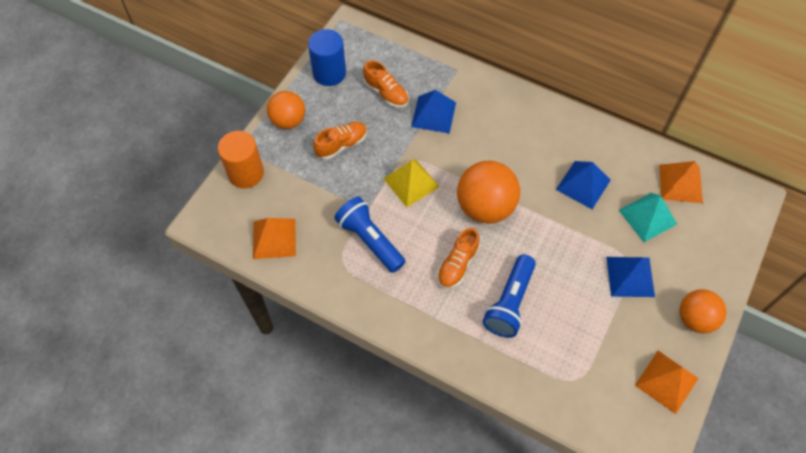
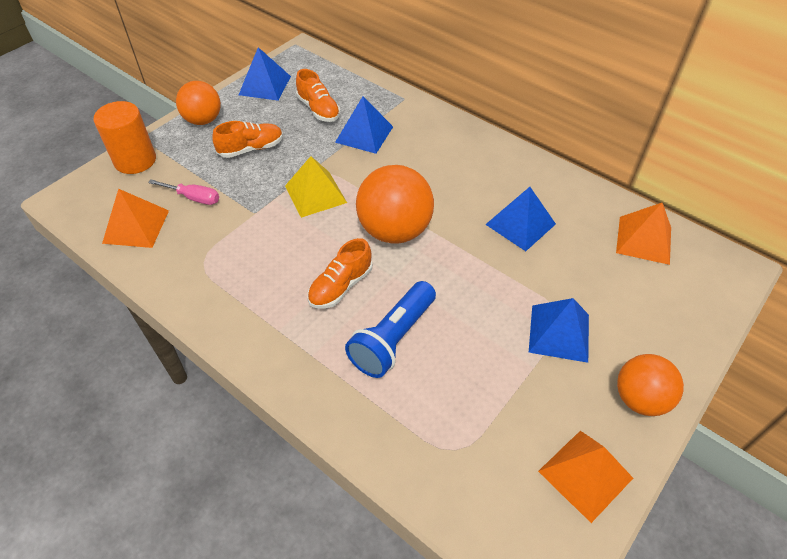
camera: 10 degrees right, 10 degrees down
(311, 203) = (193, 198): none -> pink screwdriver
(329, 73) = (265, 85): blue cylinder -> blue pyramid
(370, 240) = (245, 244): blue flashlight -> none
(647, 217) = (595, 269): turquoise pyramid -> none

